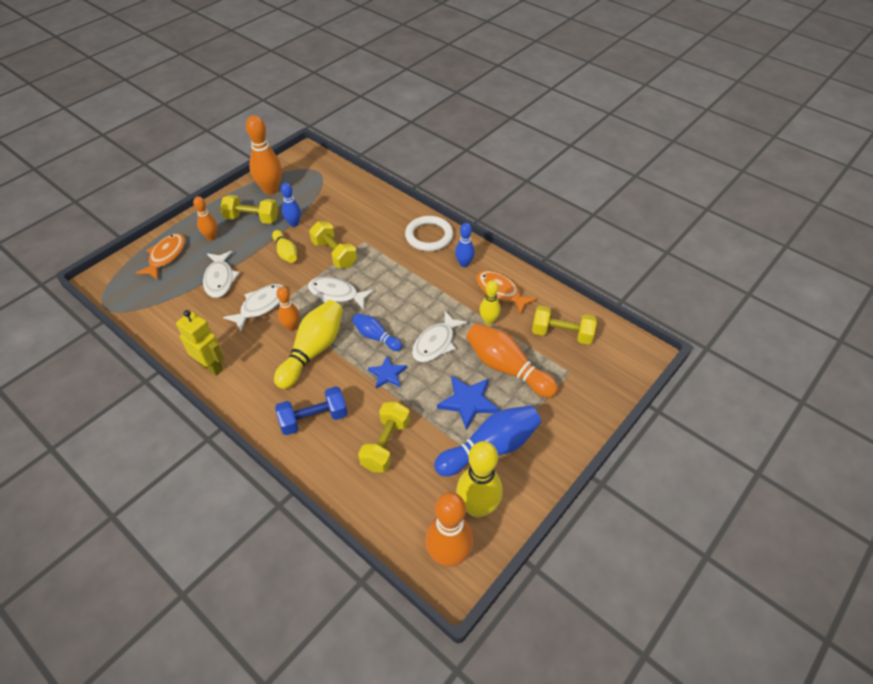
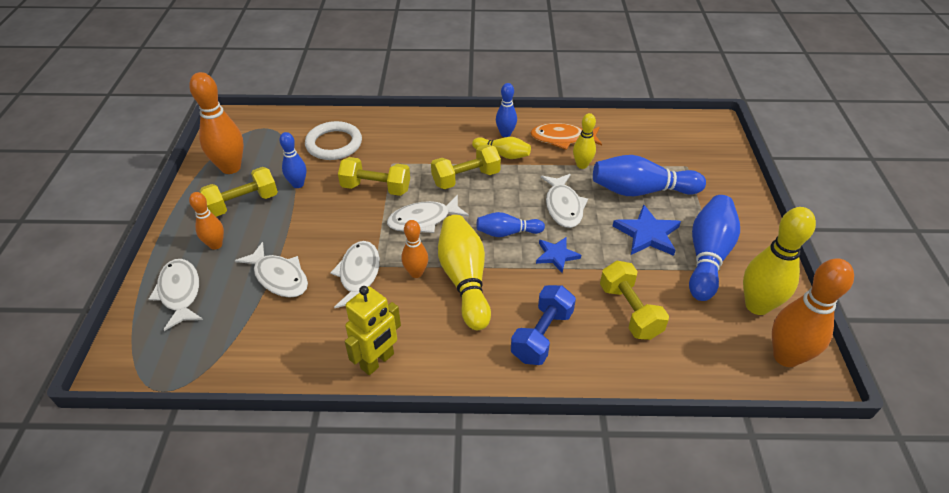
camera: 40 degrees left, 5 degrees down
(166, 256) = (180, 293): orange fish -> white fish
(211, 366) = (377, 361): yellow robot -> yellow robot turned 135 degrees clockwise
(286, 252) = (323, 213): yellow bowling pin -> yellow bowling pin (503, 154)
(429, 236) = (447, 128): white ring -> white ring (334, 144)
(507, 368) = (641, 191): orange bowling pin -> blue bowling pin
(561, 334) = (646, 143): yellow dumbbell -> yellow dumbbell (466, 178)

